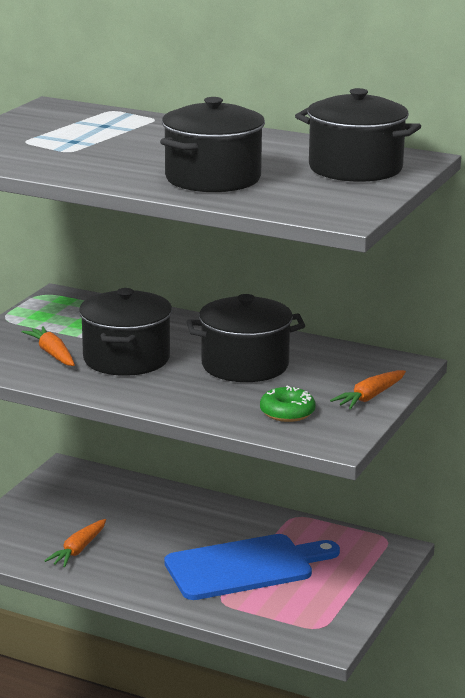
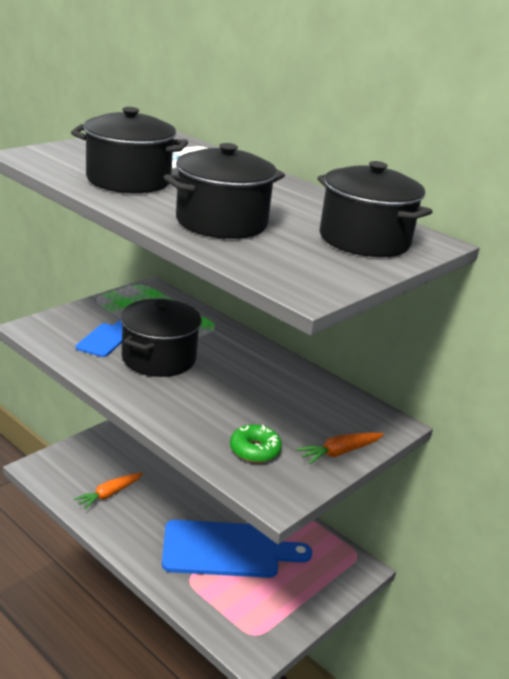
camera: 15 degrees right, 5 degrees up
(52, 354) = (105, 339): orange carrot -> blue cutting board
(245, 365) = (251, 389): black pot -> black pot (128, 180)

